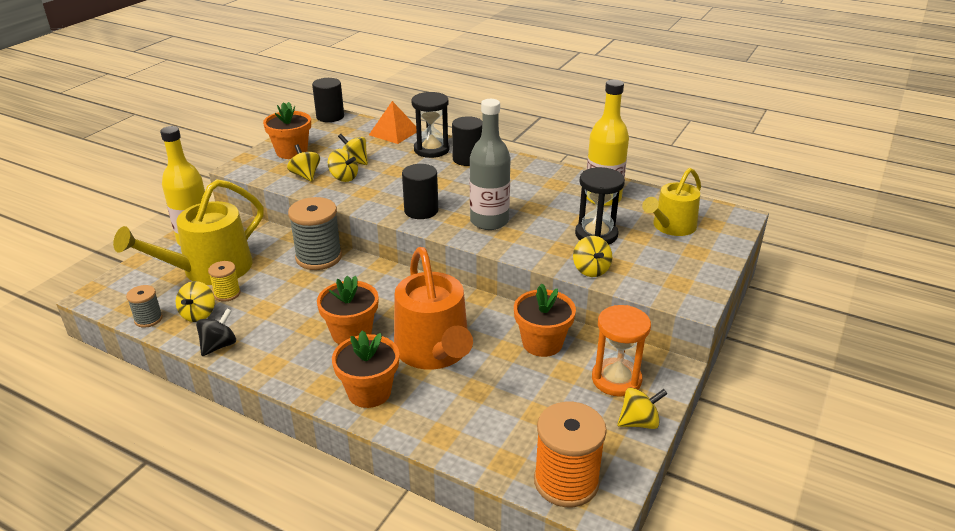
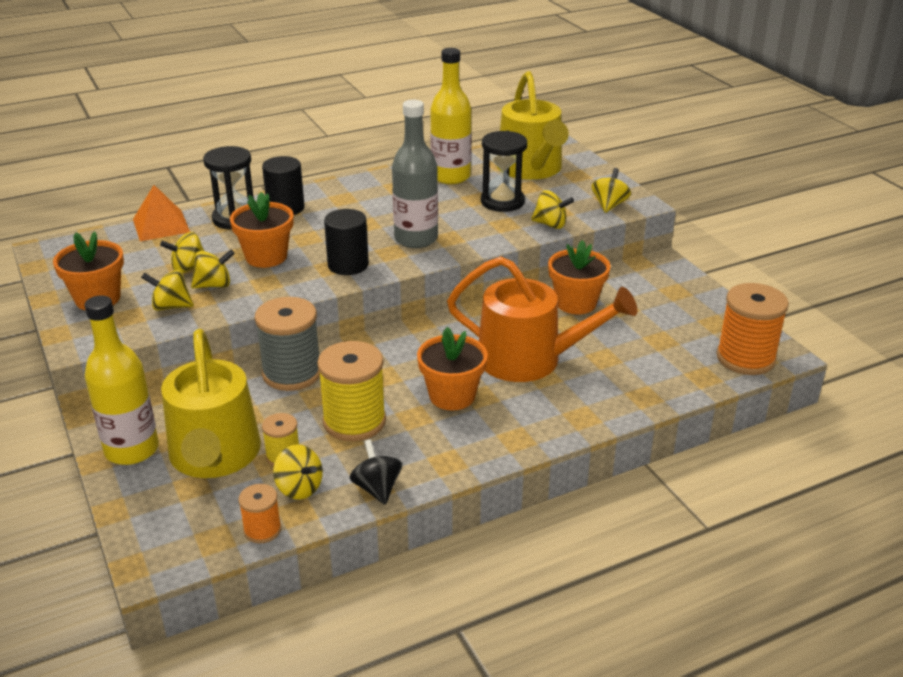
camera: 55 degrees left, 0 degrees up
(148, 319) = (262, 530): grey spool -> orange spool
(286, 305) = (354, 421): none -> yellow spool
(330, 116) = (51, 249): black cylinder -> none
(369, 392) = (552, 415): orange flower pot -> orange flower pot (266, 257)
(616, 379) = (653, 290): orange hourglass -> none
(639, 422) = (709, 301): yellow spinning top -> yellow spinning top (609, 205)
(671, 227) = (531, 169): yellow watering can -> yellow watering can, size x1.55

